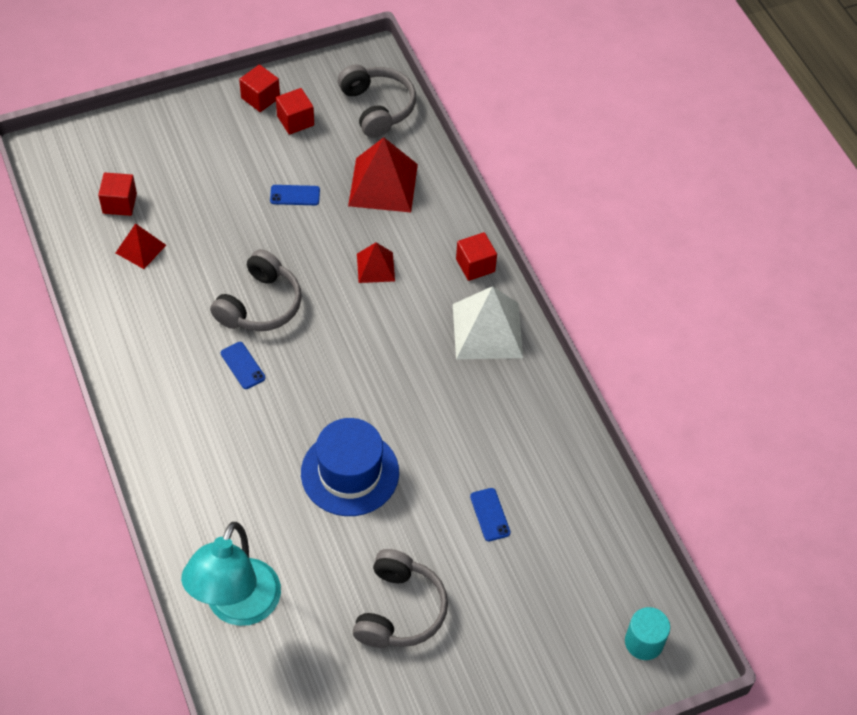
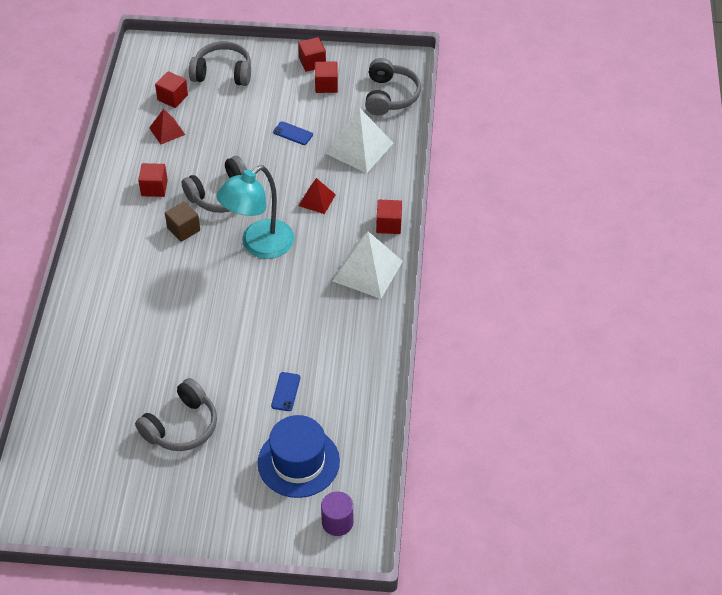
camera: 30 degrees right, 5 degrees down
(161, 149) = (223, 73): none -> grey headphones
(172, 327) = (154, 188): none -> red cube
(237, 607) = (77, 378): turquoise lamp -> turquoise lamp (259, 245)
(242, 365) = (183, 229): blue phone -> brown cube
(350, 473) = (208, 325): blue hat -> blue hat (298, 462)
(383, 185) = (359, 148): red pyramid -> white pyramid
(644, 642) = (337, 522): turquoise cylinder -> purple cylinder

